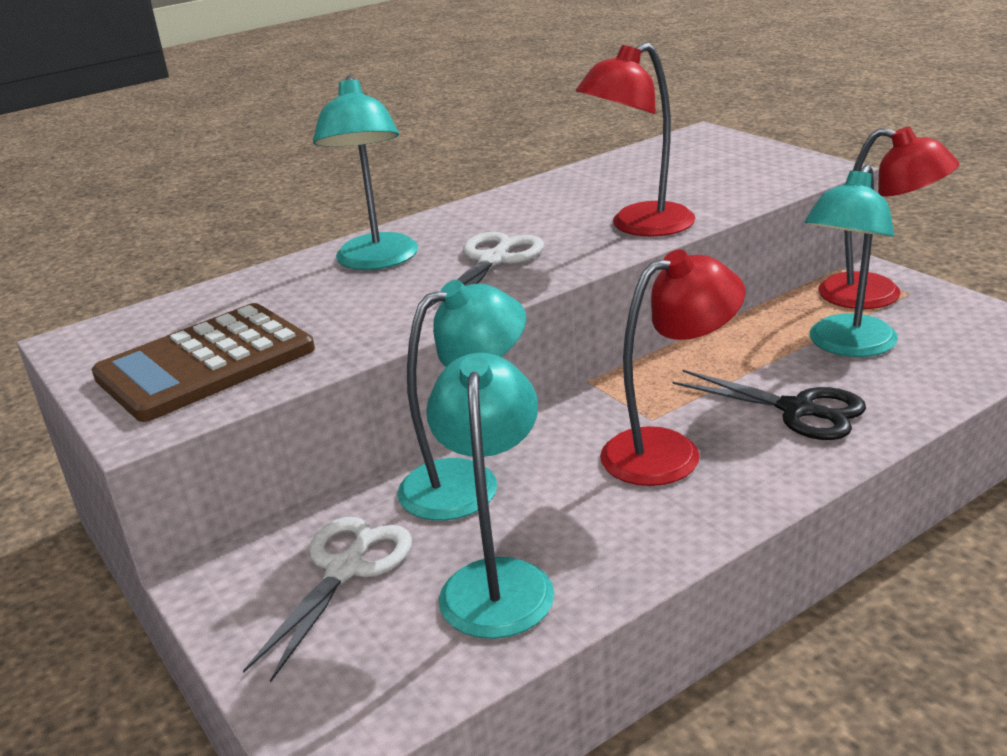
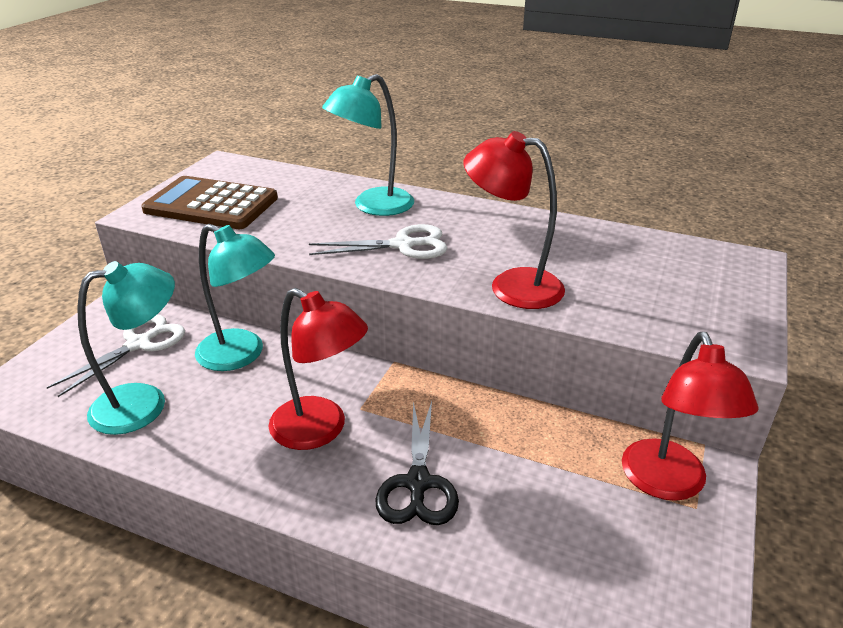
camera: 55 degrees right, 5 degrees up
(345, 569) = (139, 344): white scissors -> white scissors turned 45 degrees counterclockwise
(846, 346) = (549, 486): turquoise lamp -> none

